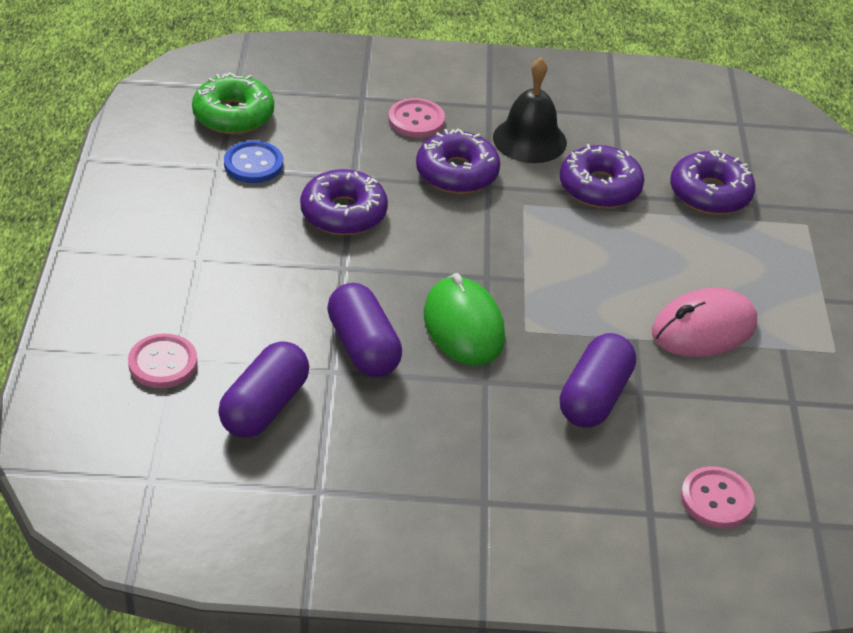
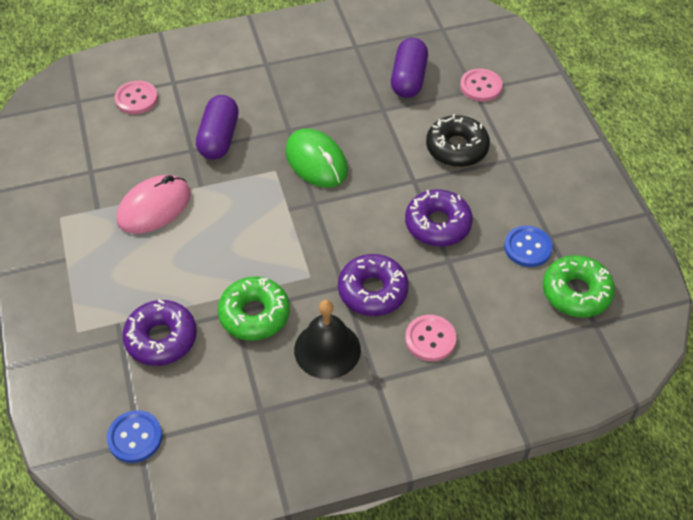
camera: 165 degrees right, 10 degrees up
(260, 289) = (456, 148): none -> black donut
(363, 347) = (372, 129): purple capsule -> none
(600, 187) = (254, 314): purple donut -> green donut
(745, 127) = (135, 437): none -> blue button

